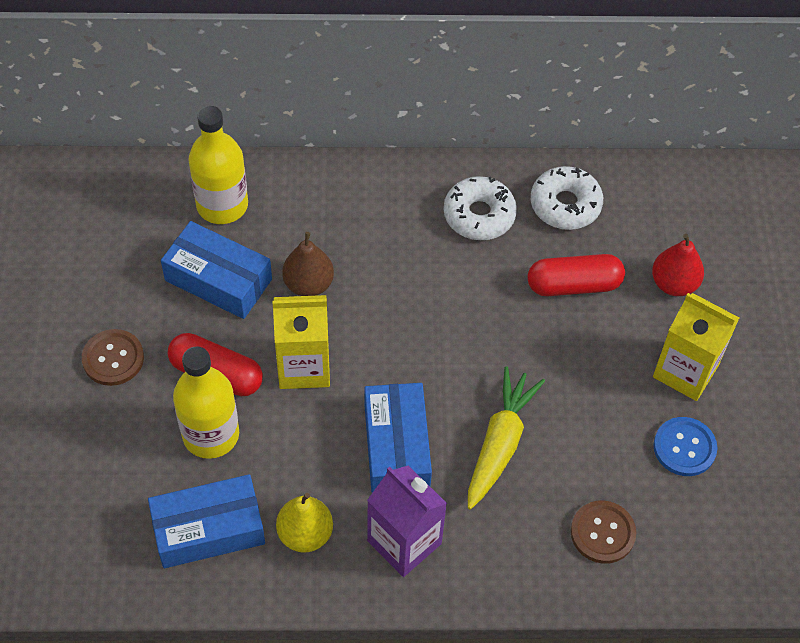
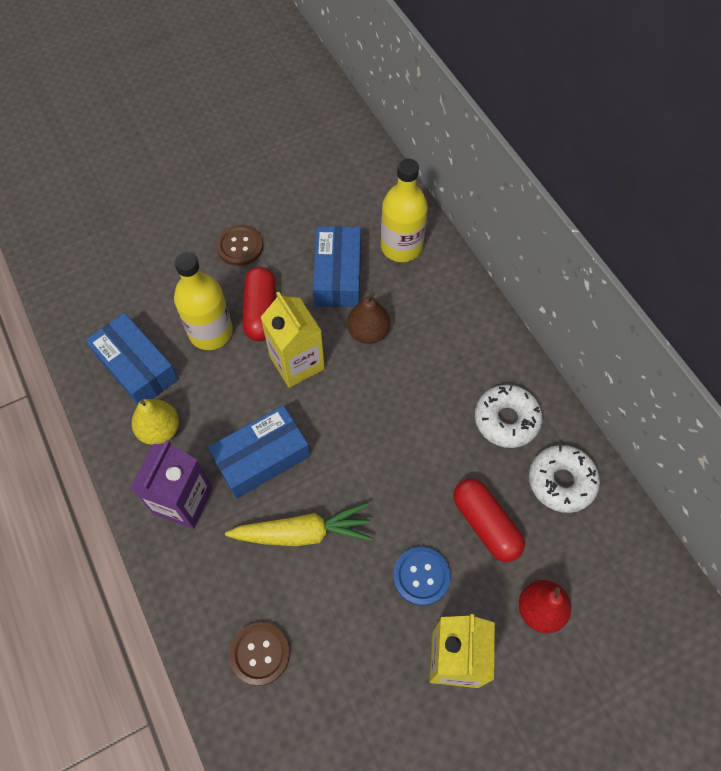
camera: 65 degrees right, 5 degrees up
(684, 447) = (377, 691): blue button -> blue button (421, 576)

